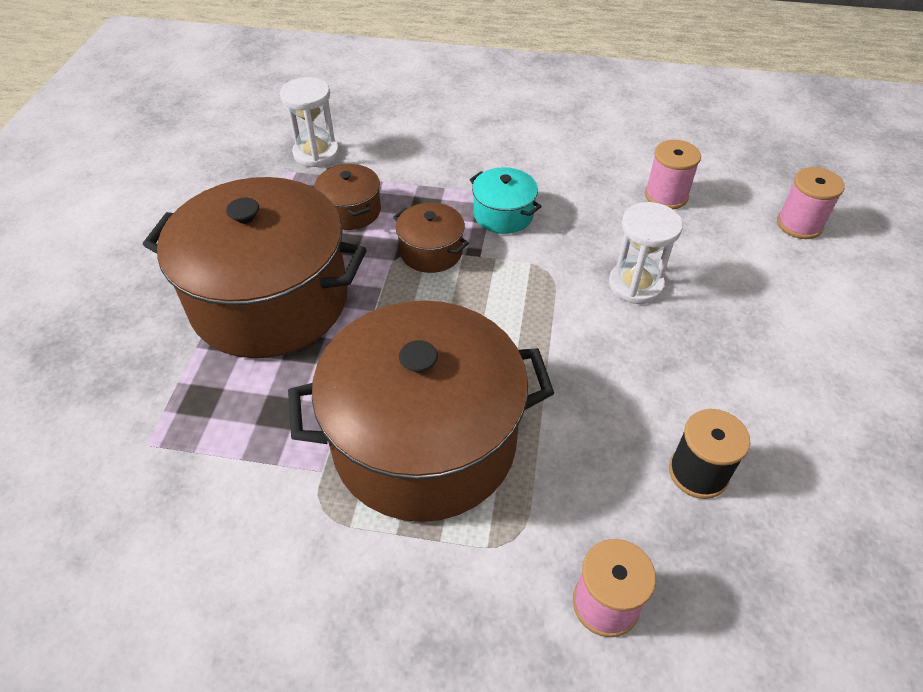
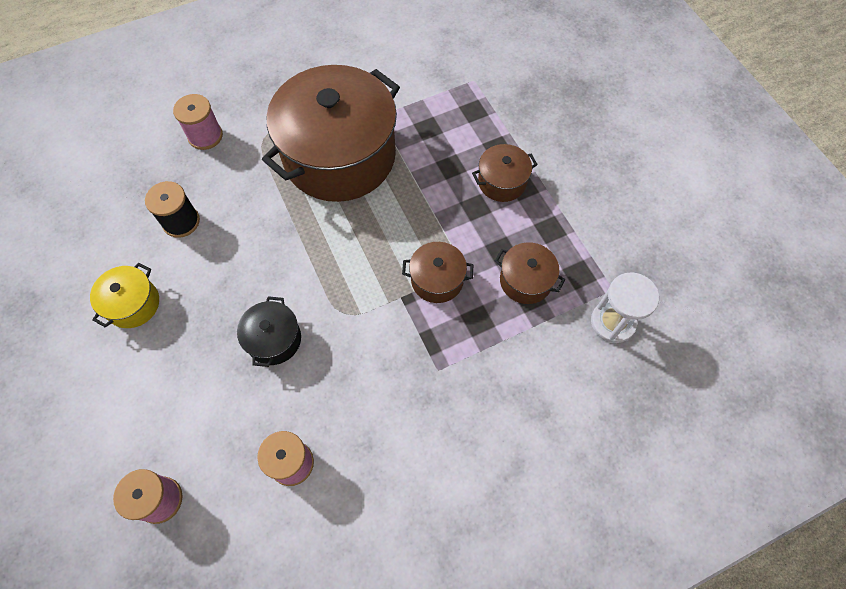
camera: 145 degrees right, 15 degrees up
(270, 300) = (502, 182): brown pot -> brown pot, size x0.43
(503, 214) = (412, 350): turquoise pot -> none
(635, 284) = (274, 339): white hourglass -> black pot
(795, 399) = (133, 304): none -> yellow pot

